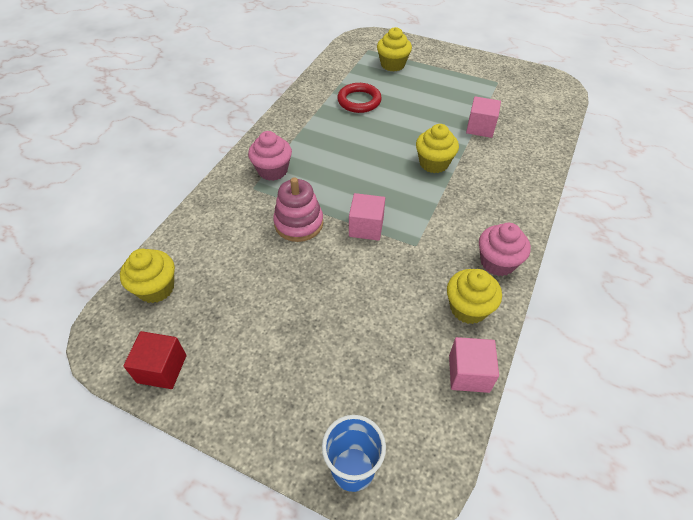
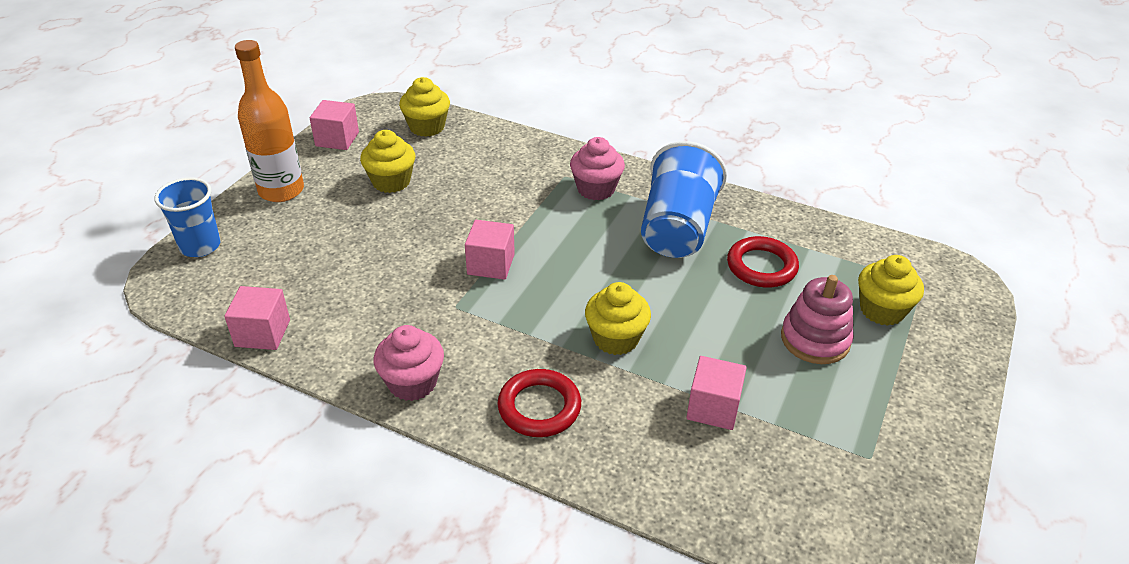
camera: 90 degrees right, 10 degrees down
(162, 369) = (337, 139): red cube -> pink cube
(256, 407) = (281, 191): none -> orange bottle
(299, 223) = (503, 211): pink stacking toy -> pink stacking toy (815, 339)
(322, 132) = (677, 228): none -> blue cup
(468, 308) = (347, 344): yellow cupcake -> yellow cupcake (391, 181)
(500, 197) = (539, 407): none -> red ring

